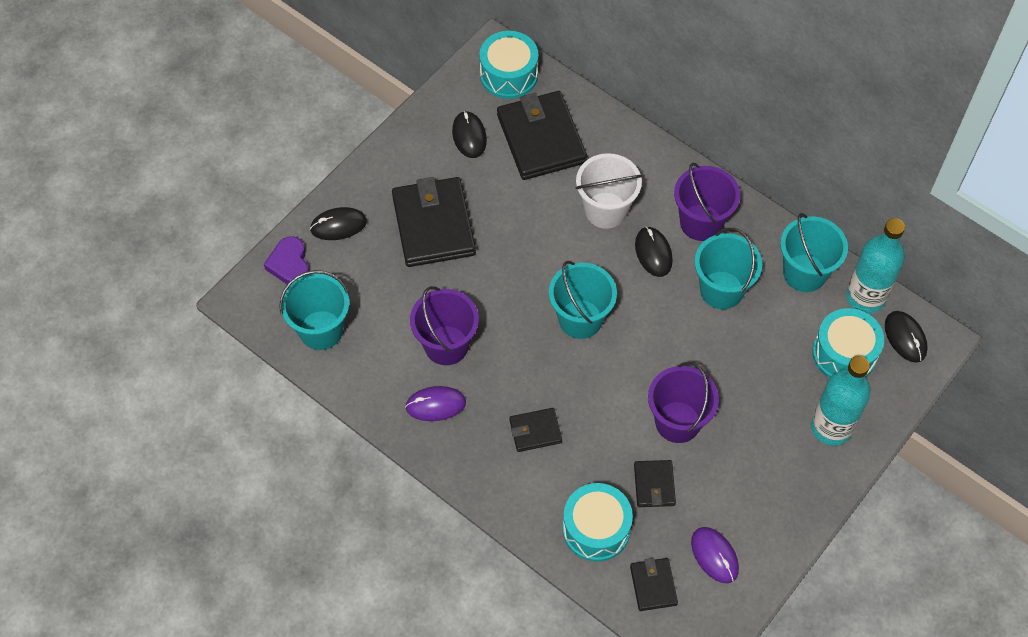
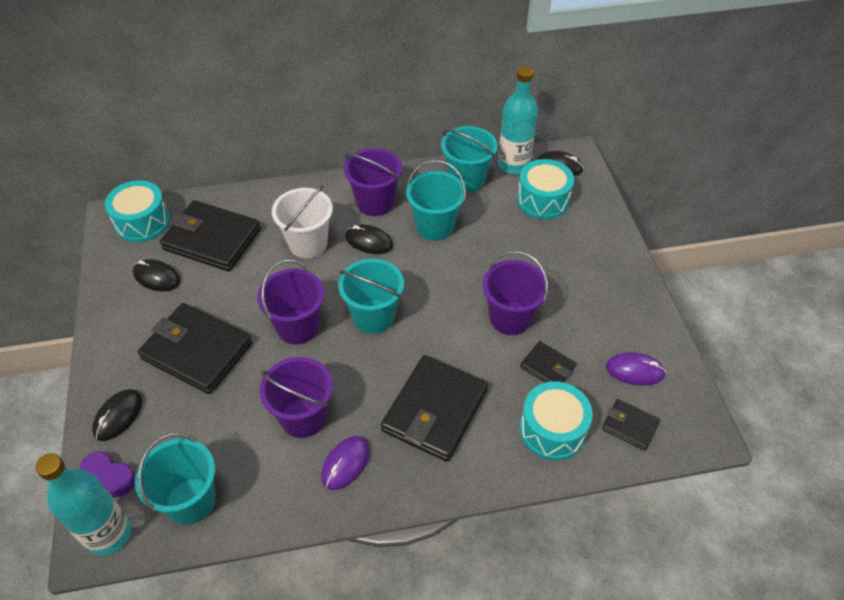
camera: 50 degrees left, 10 degrees down
(519, 273) = (298, 327): none -> purple bucket
(535, 431) = (435, 410): black wallet -> black wallet, size x2.02
(831, 427) = (590, 241): turquoise bottle -> turquoise bottle (108, 534)

